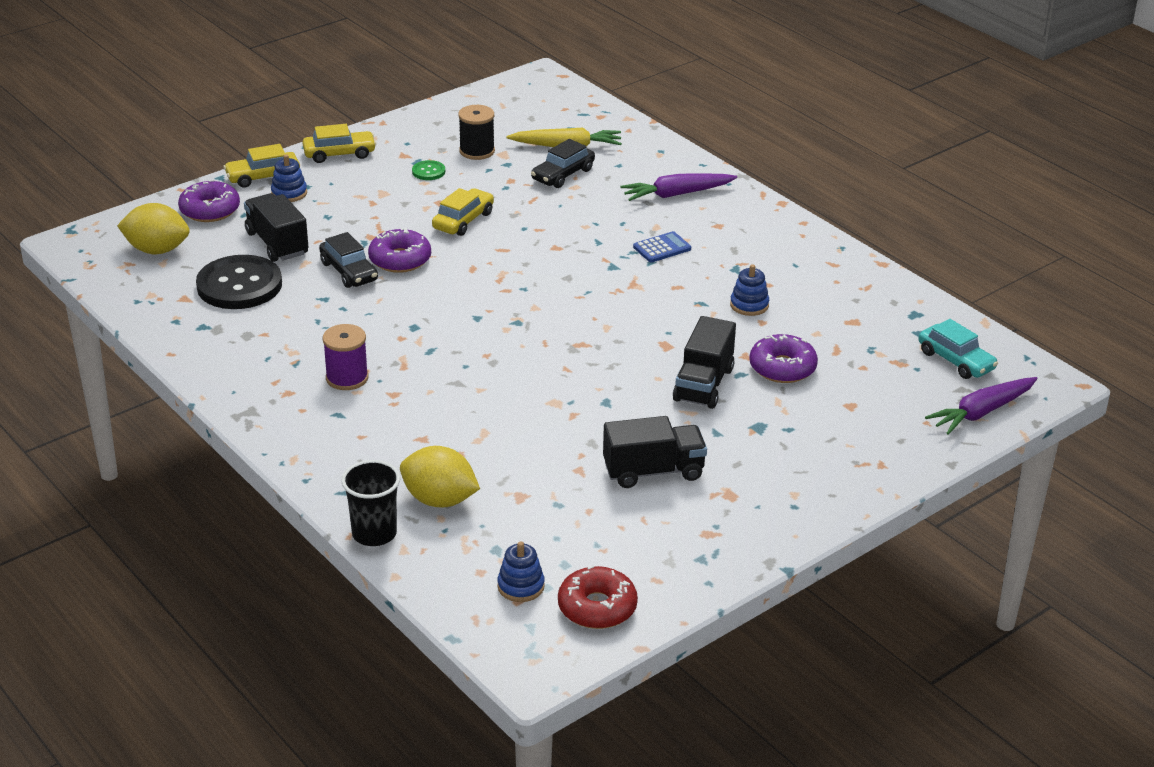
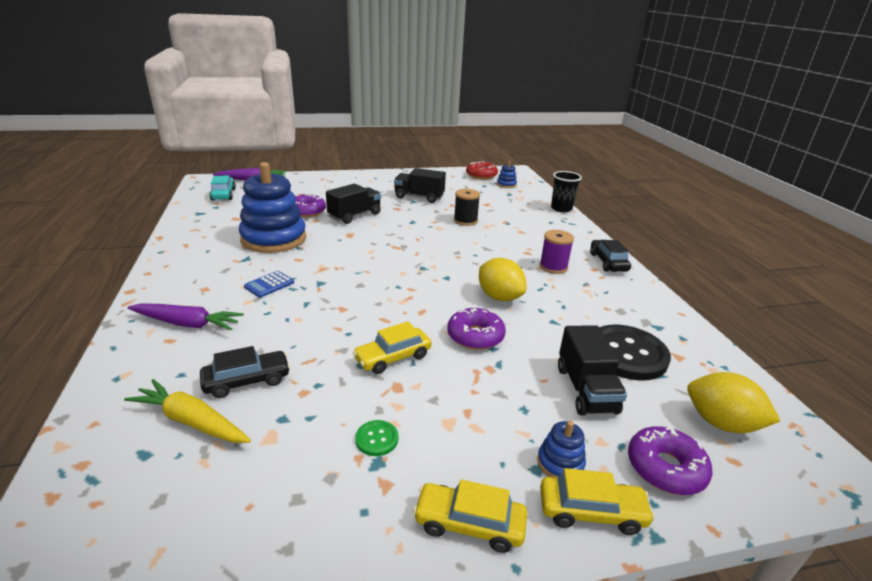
camera: 155 degrees left, 5 degrees down
(349, 271) = (524, 338): black car -> black car (608, 262)
(439, 500) = (525, 211): yellow lemon -> yellow lemon (499, 297)
(477, 151) = (293, 455): black spool -> black spool (465, 221)
(662, 248) = (269, 285): blue calculator -> blue calculator turned 45 degrees counterclockwise
(749, 305) = (274, 239): blue stacking toy -> blue stacking toy, size x2.42

